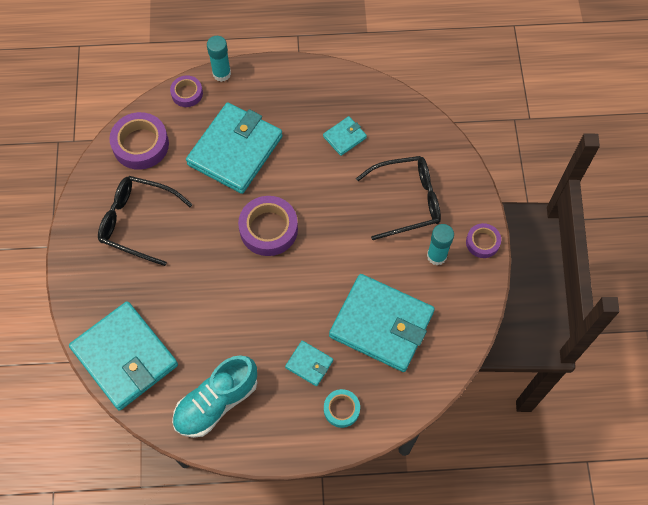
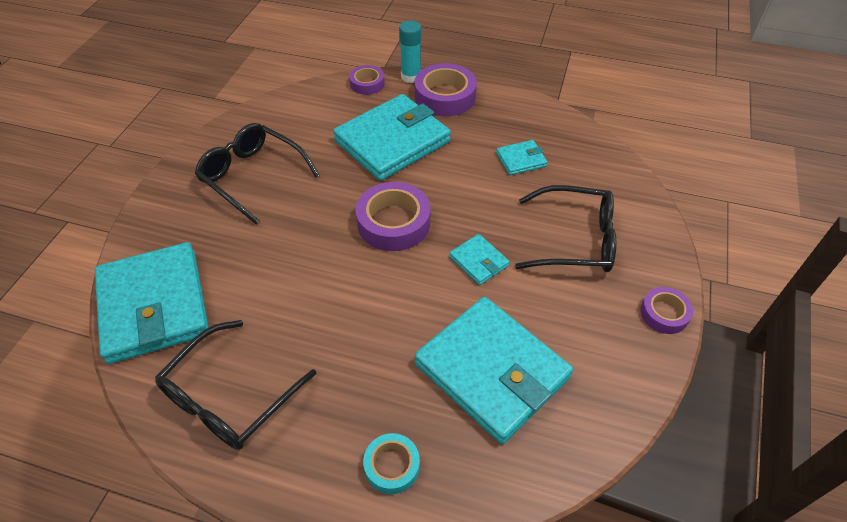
camera: 20 degrees right, 15 degrees down
(140, 144) = (296, 112): purple tape -> purple tape (445, 96)
(216, 402) = (230, 396): turquoise shoe -> black glasses
(309, 364) = (374, 389): turquoise wallet -> turquoise wallet (479, 261)
(436, 256) = (595, 311): turquoise glue stick -> none

